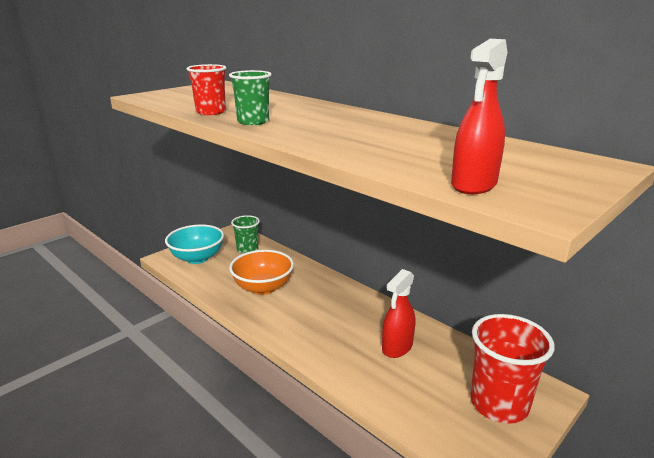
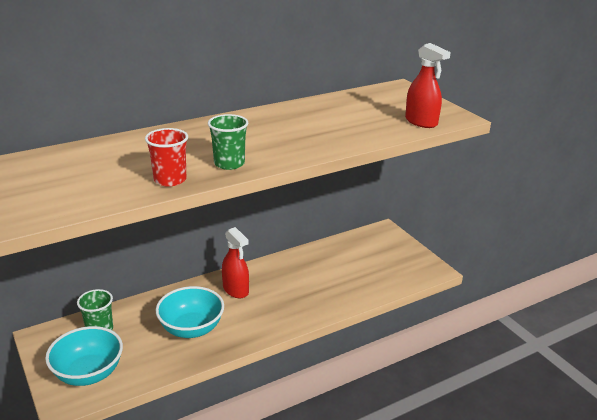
camera: 75 degrees left, 5 degrees up
(263, 287) = (191, 329): orange bowl -> turquoise bowl
(397, 347) = (318, 273): red spray bottle -> red spray bottle (236, 290)
(499, 404) = (388, 250): red cup -> none

